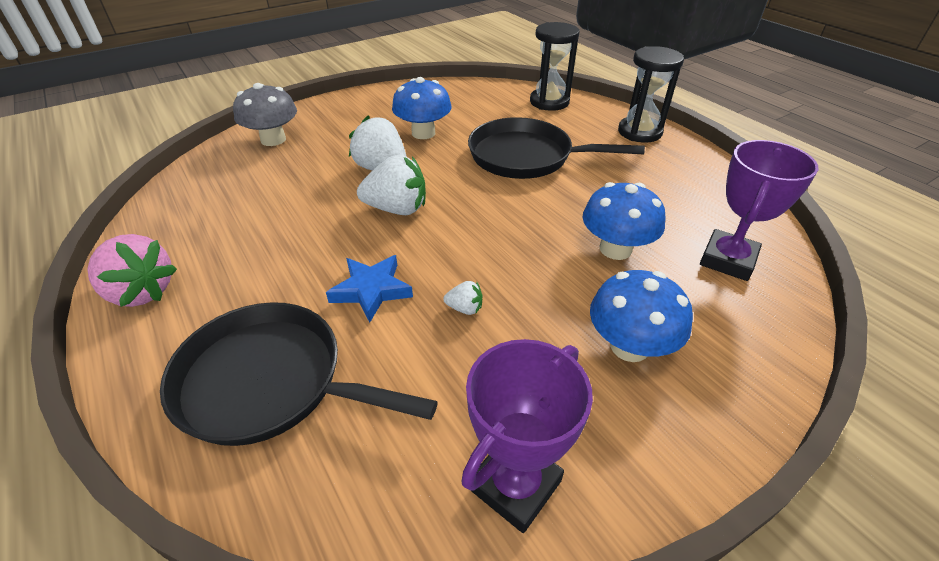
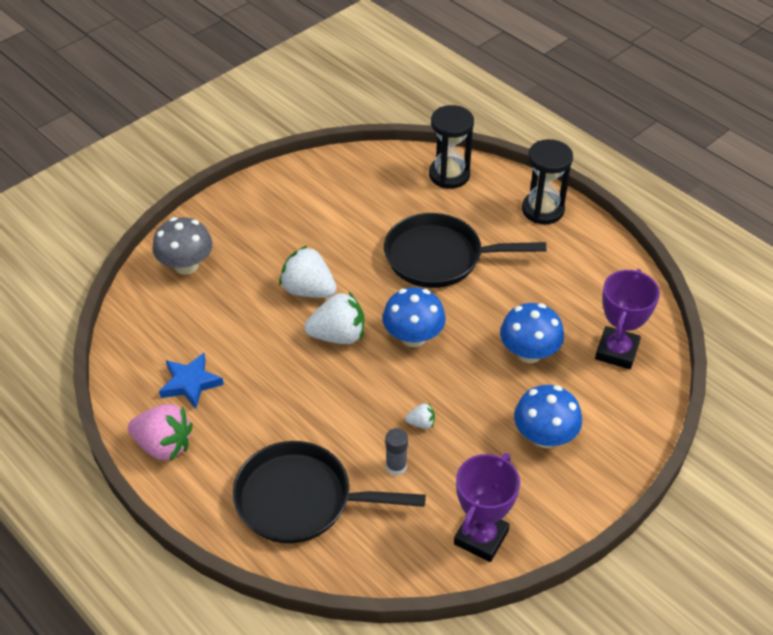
camera: 10 degrees left, 5 degrees up
(371, 290) = (345, 418): blue star -> blue star (190, 383)
(416, 357) = (396, 466): none -> grey glue stick
(423, 133) = (332, 237): blue mushroom -> blue mushroom (413, 337)

